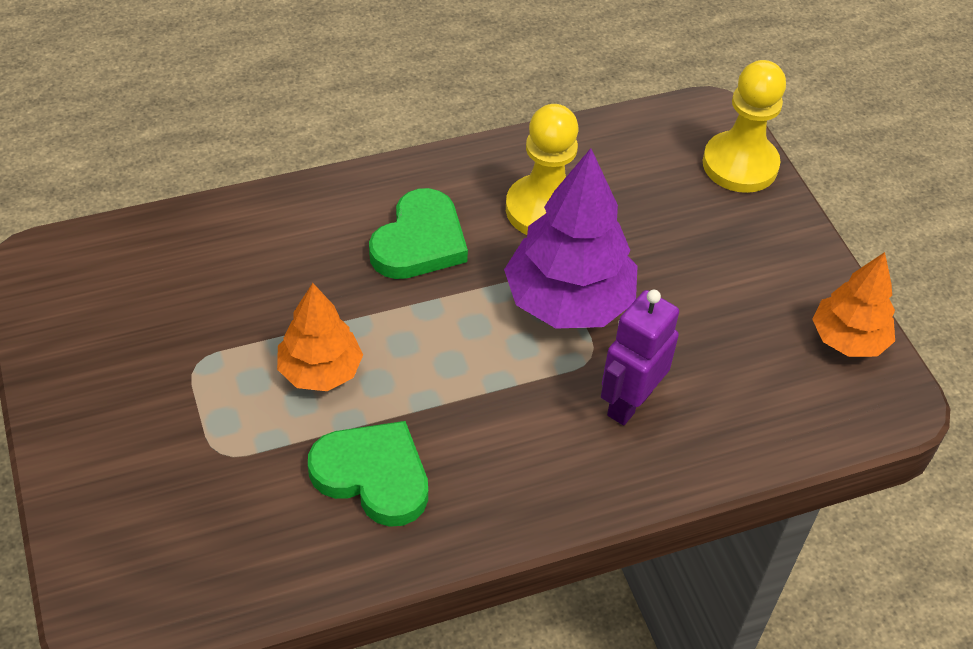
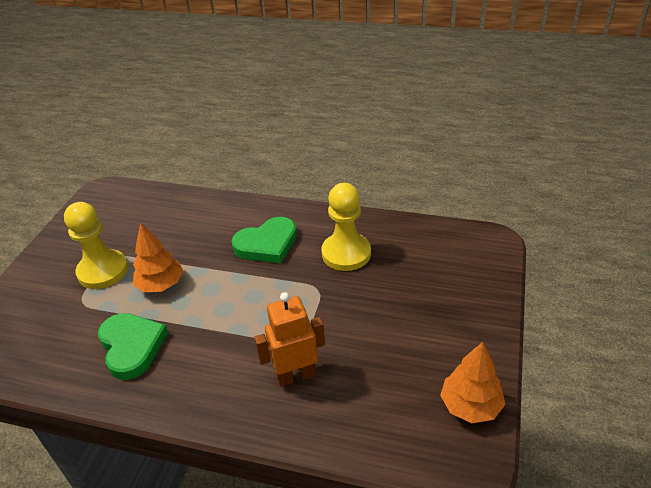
camera: 40 degrees right, 10 degrees down
(568, 302) = (314, 305): purple tree -> none
(629, 403) = (295, 375): purple robot -> orange robot
(740, 165) = (485, 273): yellow pawn -> yellow pawn (103, 271)

